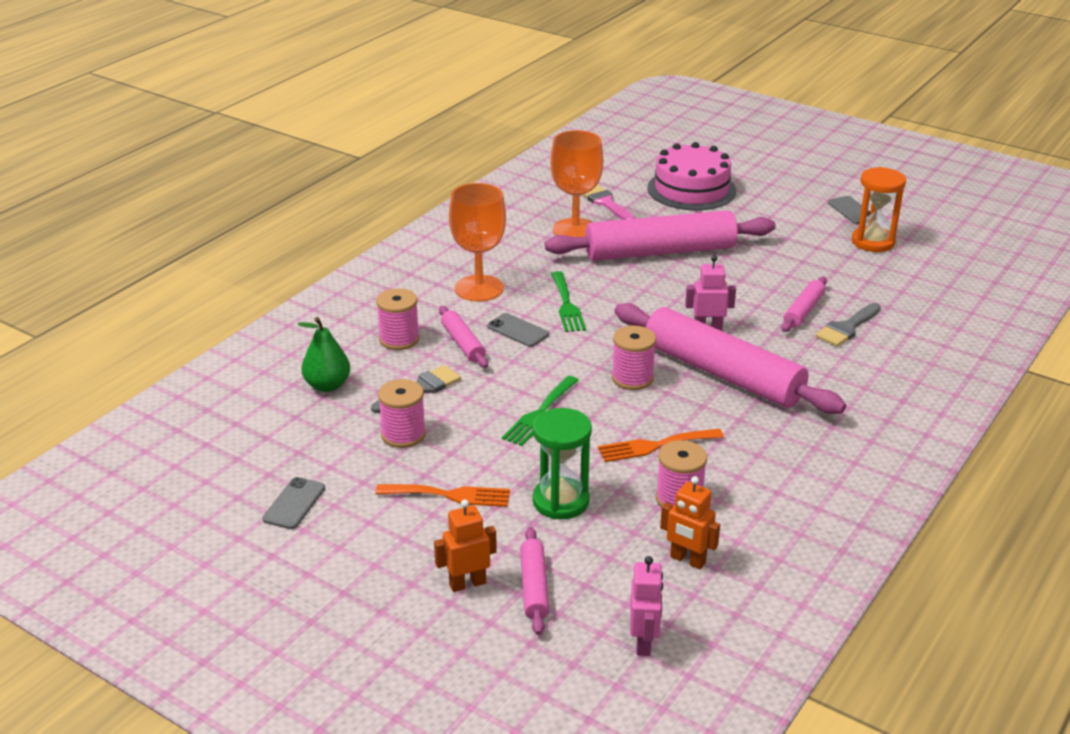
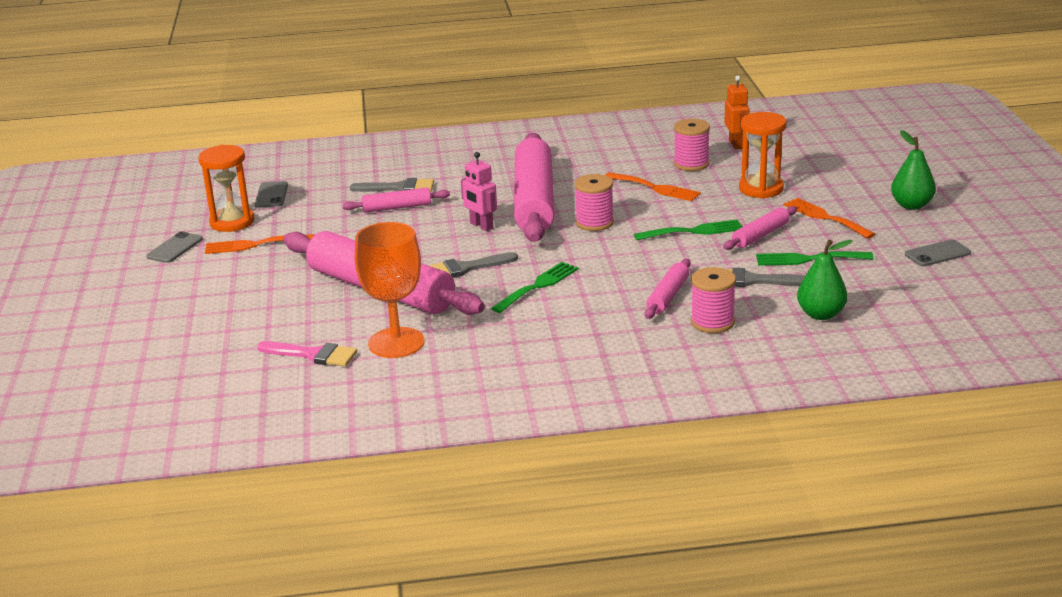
camera: 130 degrees left, 5 degrees down
(385, 563) = (911, 205): none -> green pear
(403, 435) = (808, 259): pink spool -> green fork
(467, 583) = (873, 180): orange robot -> none
(479, 288) = (578, 332): orange goblet -> none
(518, 330) = (610, 286): grey phone -> grey phone (271, 195)
(534, 587) = (837, 166): pink rolling pin -> pink rolling pin (760, 235)
(561, 501) = (761, 189): green hourglass -> orange hourglass
(605, 203) = (313, 355): pink brush -> pink brush turned 90 degrees counterclockwise
(642, 292) = (465, 268): none -> grey brush
(644, 642) = (813, 131): pink robot -> none
(691, 189) = (220, 328): pink cake -> none
(813, 236) = (254, 245): none -> orange fork

